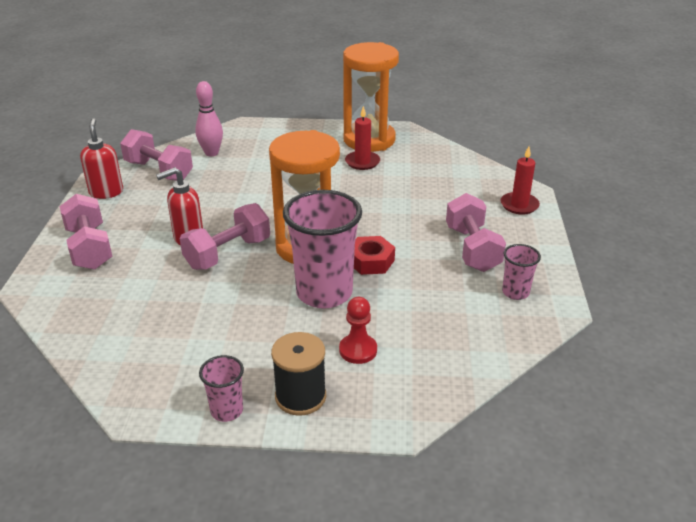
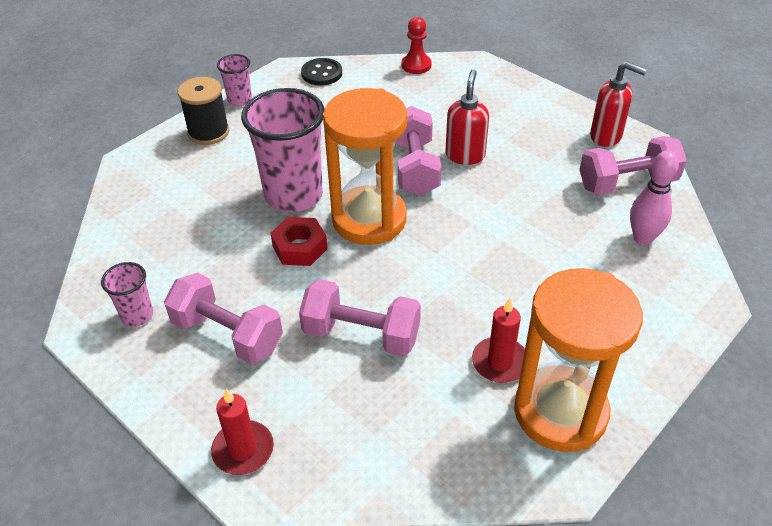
camera: 130 degrees right, 10 degrees up
(89, 248) = (506, 101): pink dumbbell -> pink dumbbell (361, 334)
(124, 379) = (322, 73): none -> black button
(358, 350) = (210, 178): red pawn -> red pawn (416, 65)

